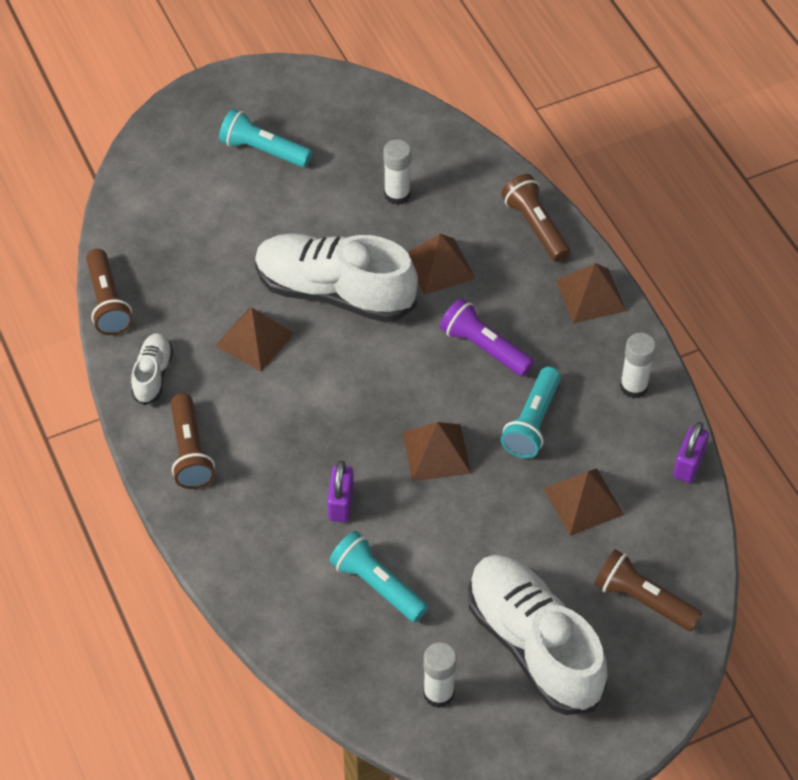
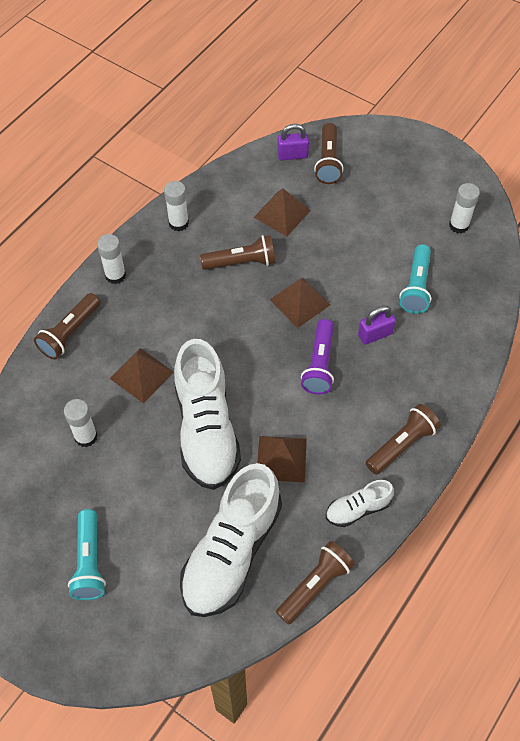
camera: 120 degrees left, 5 degrees up
(484, 347) = (198, 314): purple flashlight -> purple flashlight (319, 364)
(532, 422) = (241, 262): turquoise flashlight -> brown flashlight
(533, 645) = (394, 196): white shoe -> white shoe (231, 552)
(590, 295) = (115, 275): brown pyramid -> white glue stick
(688, 464) = (220, 176): purple padlock -> purple padlock (292, 155)

